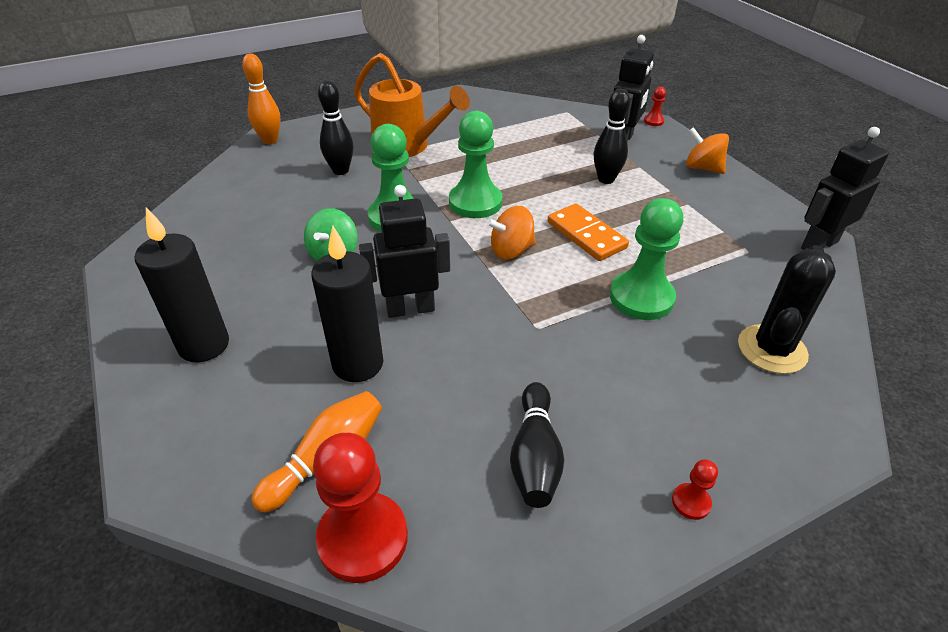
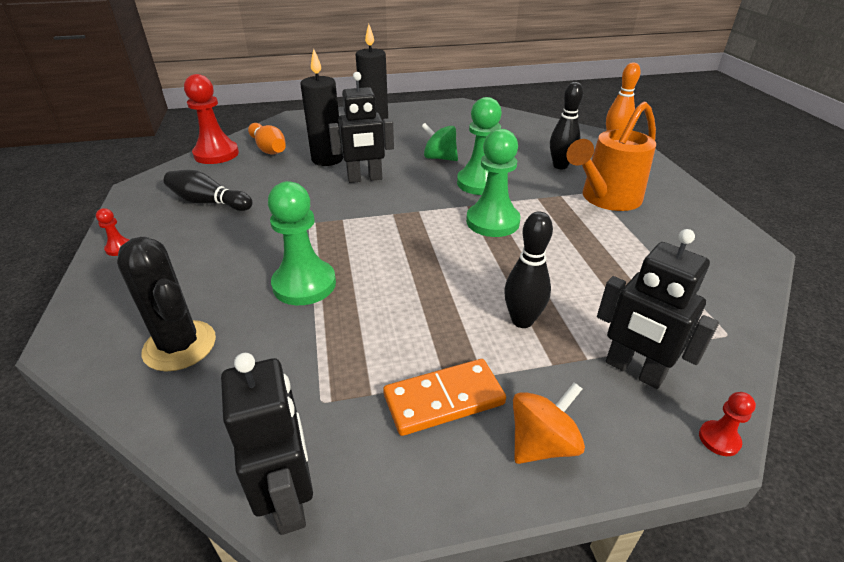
camera: 105 degrees right, 5 degrees down
(410, 309) = (365, 179): black robot -> black robot turned 75 degrees clockwise
(511, 250) = (410, 228): orange spinning top -> none
(586, 235) = (414, 275): orange domino -> orange domino (443, 399)

